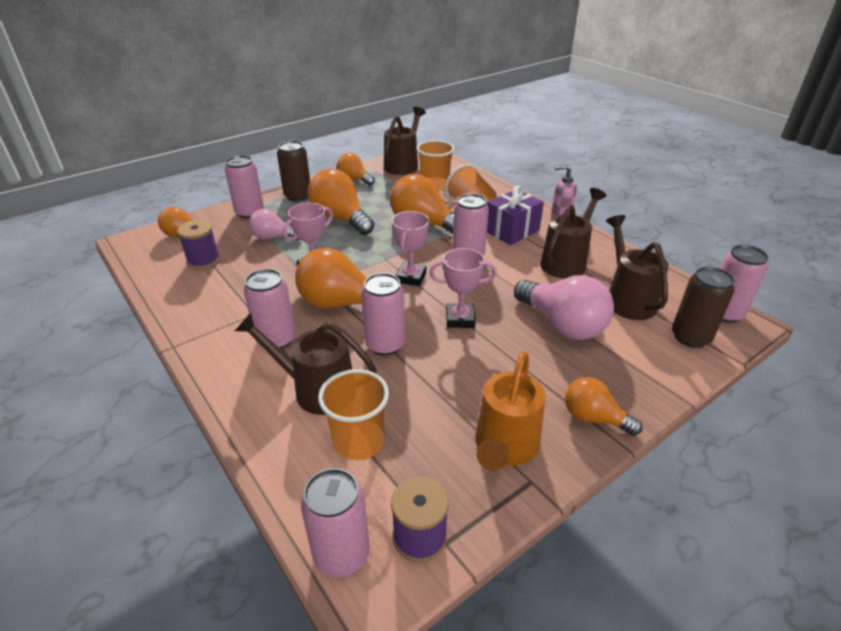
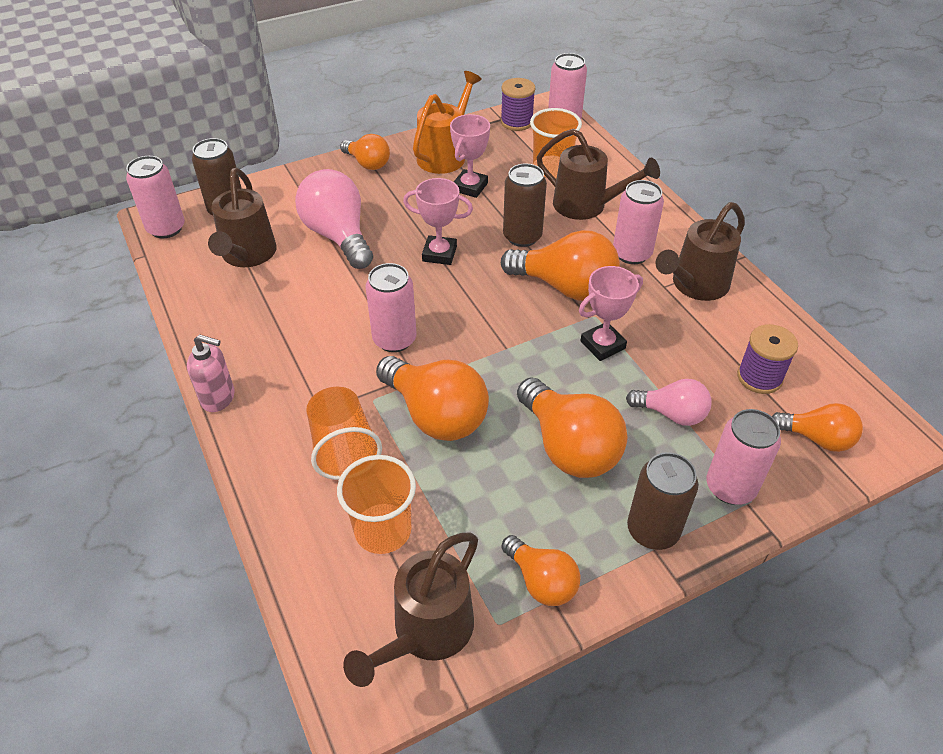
camera: 170 degrees left, 10 degrees up
(385, 344) = (522, 236): pink can -> brown can
(411, 277) = (479, 314): pink trophy -> pink trophy (470, 187)
(511, 231) = (309, 380): purple gift -> none
(566, 261) = (273, 314): brown watering can -> brown watering can (694, 286)

